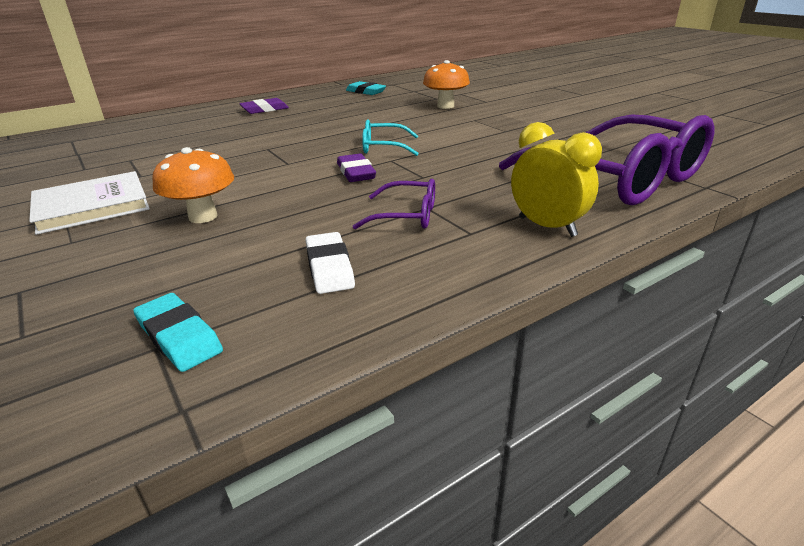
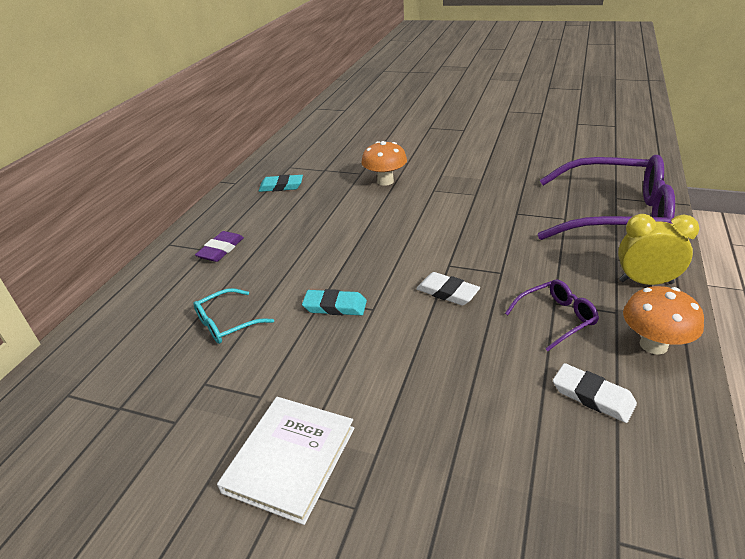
camera: 35 degrees left, 5 degrees up
(179, 336) = (615, 522): turquoise eraser -> turquoise eraser (335, 306)
(203, 216) = (417, 407): orange mushroom -> orange mushroom (653, 345)
(356, 172) = (447, 292): purple eraser -> white eraser
(383, 147) = (418, 253): turquoise glasses -> turquoise glasses (227, 323)

